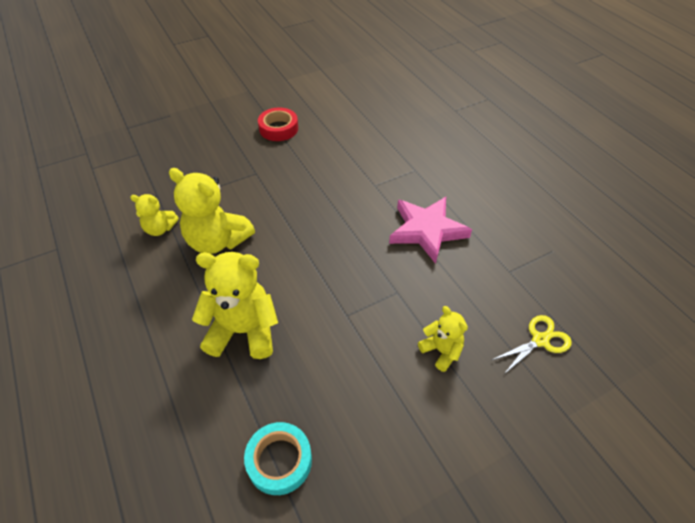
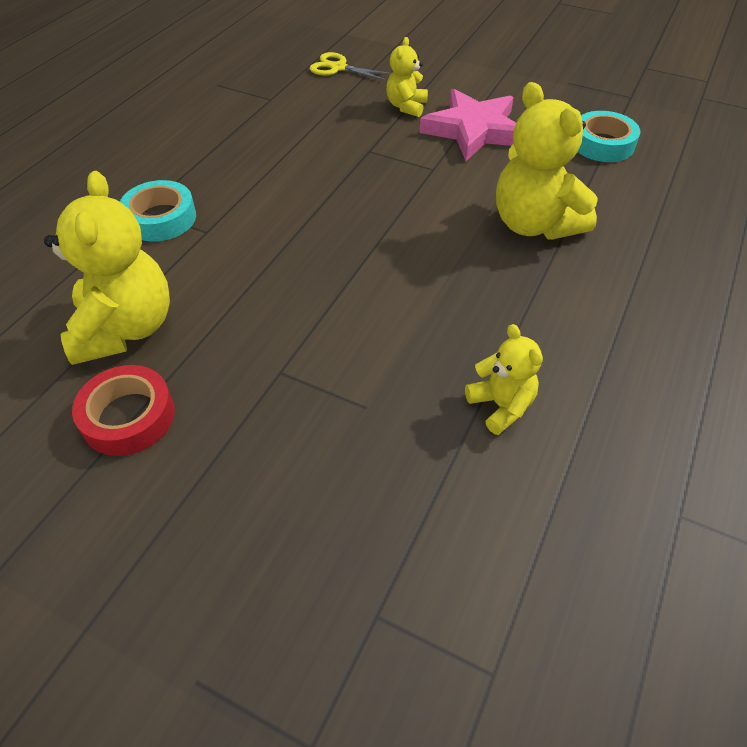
camera: 125 degrees left, 0 degrees up
(217, 241) = (451, 324): yellow teddy bear -> yellow teddy bear (125, 329)
(401, 173) = (160, 218): none -> turquoise tape
(427, 230) = (258, 162): pink star -> pink star (474, 130)

